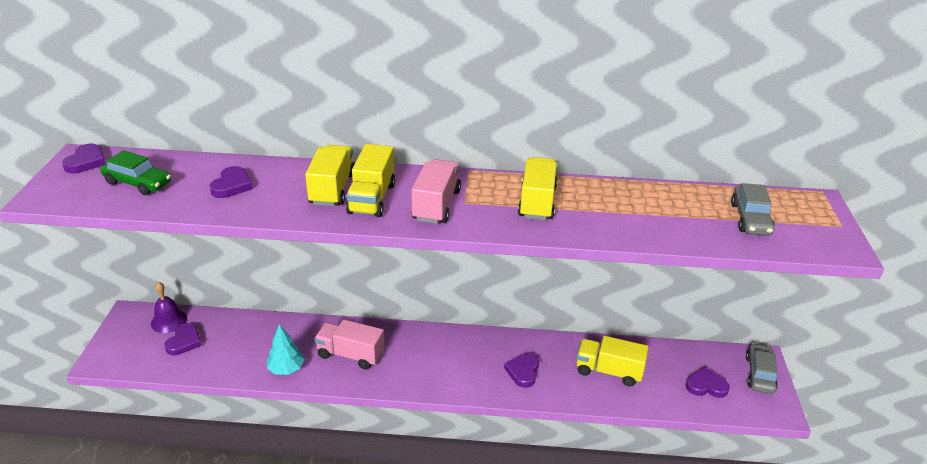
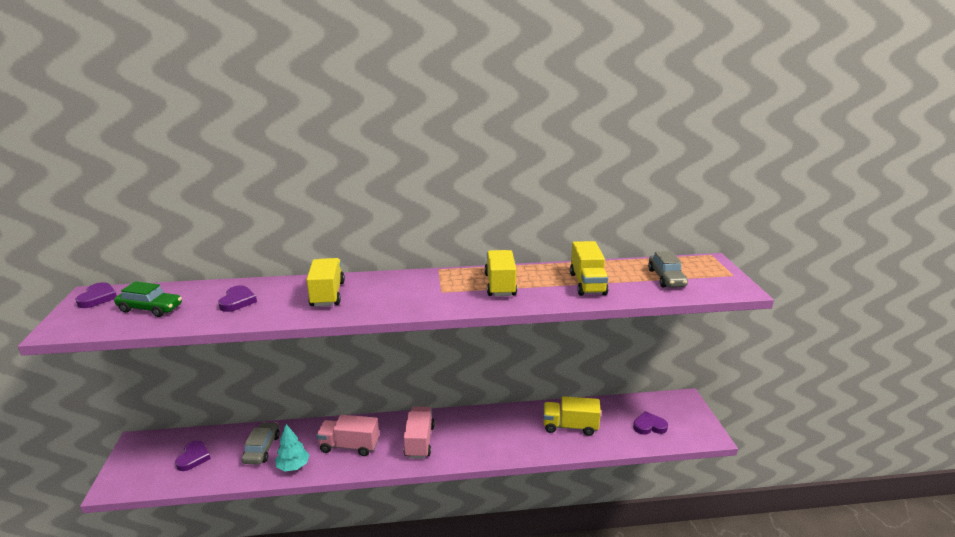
camera: 10 degrees left, 10 degrees down
(169, 321) = (176, 442): purple bell -> none
(372, 198) = (363, 297): yellow truck -> yellow truck (587, 283)
(436, 205) = (419, 296): pink truck -> pink truck (419, 441)
(523, 371) = (500, 437): purple heart -> none
(759, 374) = (687, 411): grey car -> grey car (262, 449)

